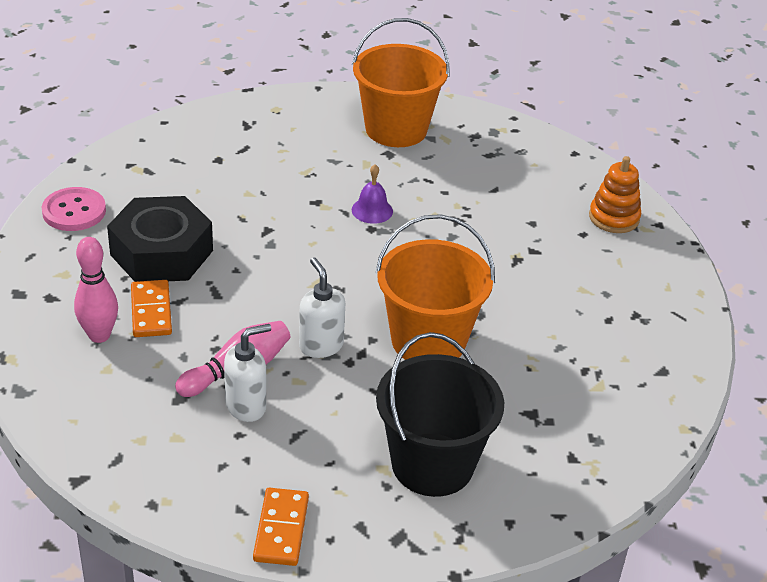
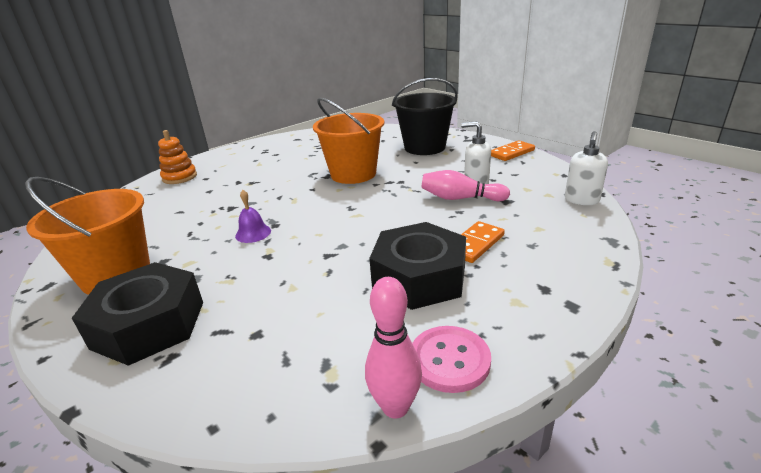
camera: 125 degrees left, 10 degrees down
(99, 335) = (527, 246): pink bowling pin -> pink bowling pin (395, 407)
(297, 127) = (149, 324): none -> black nut
(321, 346) = (403, 191): white soap dispenser -> white soap dispenser (581, 200)

